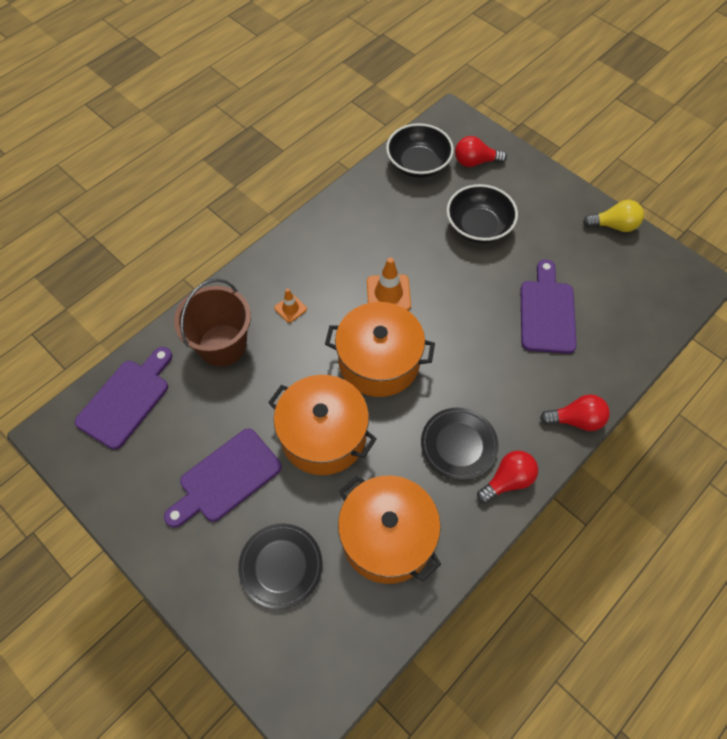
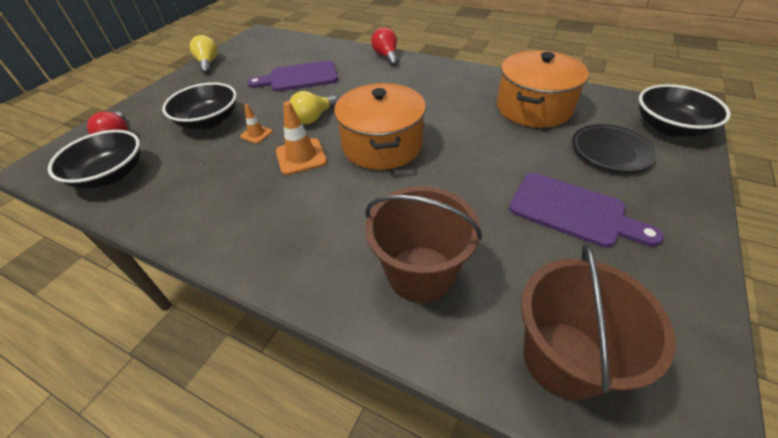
camera: 105 degrees left, 15 degrees down
(126, 399) = (564, 358): purple cutting board -> brown bucket
(290, 308) = (342, 224): orange traffic cone -> orange traffic cone (256, 134)
(290, 666) = (669, 127): none -> black bowl
(323, 435) = (477, 159): orange pot -> none
(450, 313) = (313, 118): none -> yellow light bulb
(458, 445) = (436, 93): black plate -> none
(507, 480) = (449, 71): red light bulb -> none

